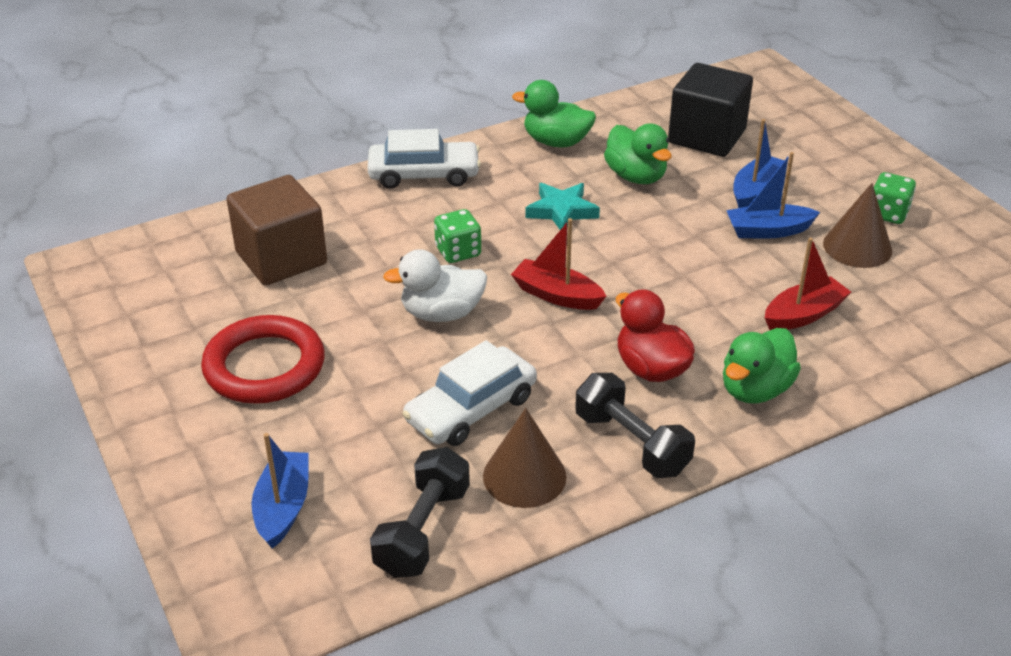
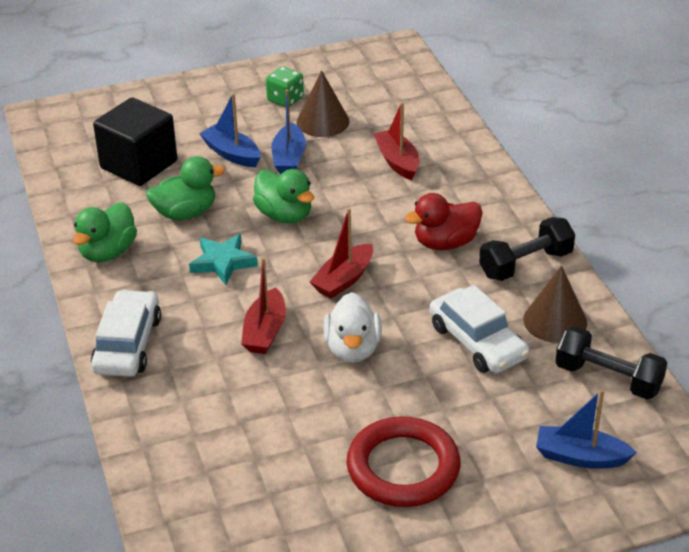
camera: 80 degrees left, 0 degrees up
(281, 258) = (238, 454): brown cube -> none
(458, 252) = (265, 332): green dice -> red boat
(755, 389) = (476, 198): green duck -> green duck (284, 215)

